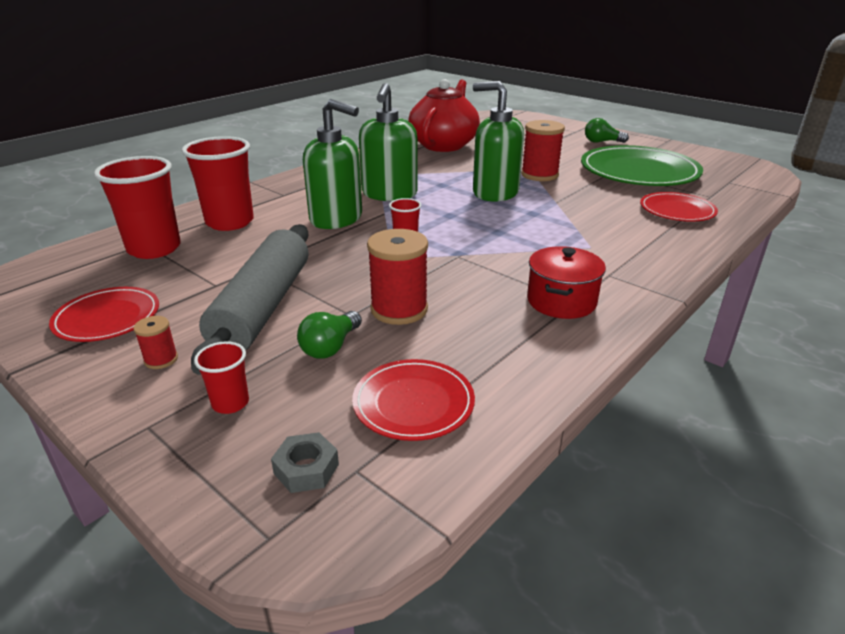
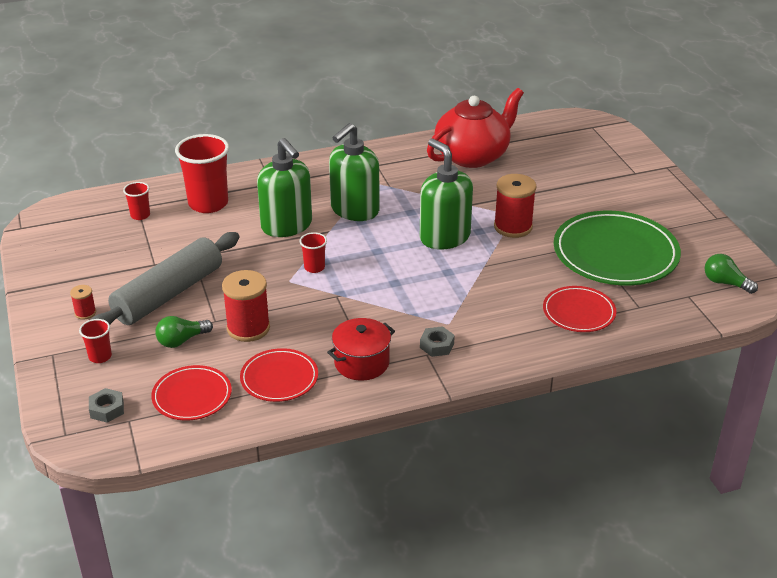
camera: 30 degrees right, 5 degrees up
(107, 318) = (76, 270): red plate -> red plate (279, 378)
(154, 249) = (140, 215): red cup -> red cup, size x0.48
(601, 142) = (640, 198): green light bulb -> green light bulb (725, 283)
(607, 265) = (437, 345): none -> grey nut

